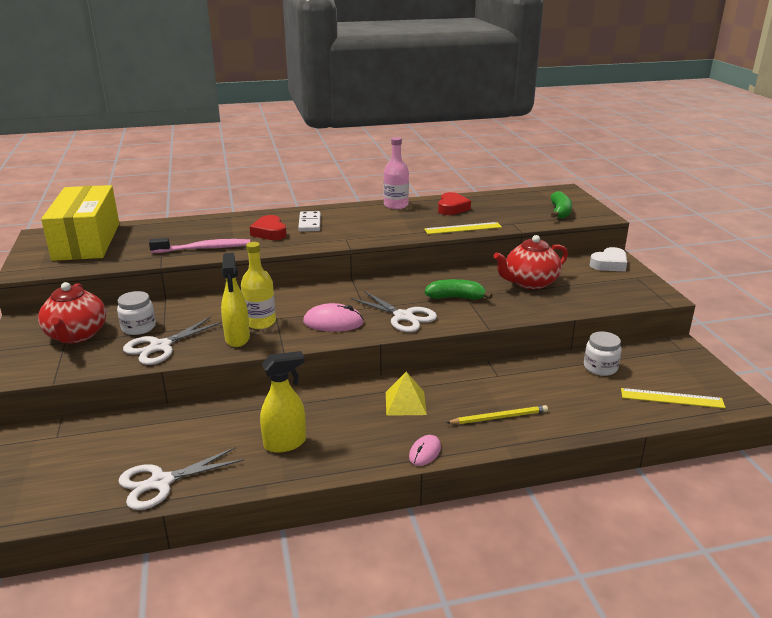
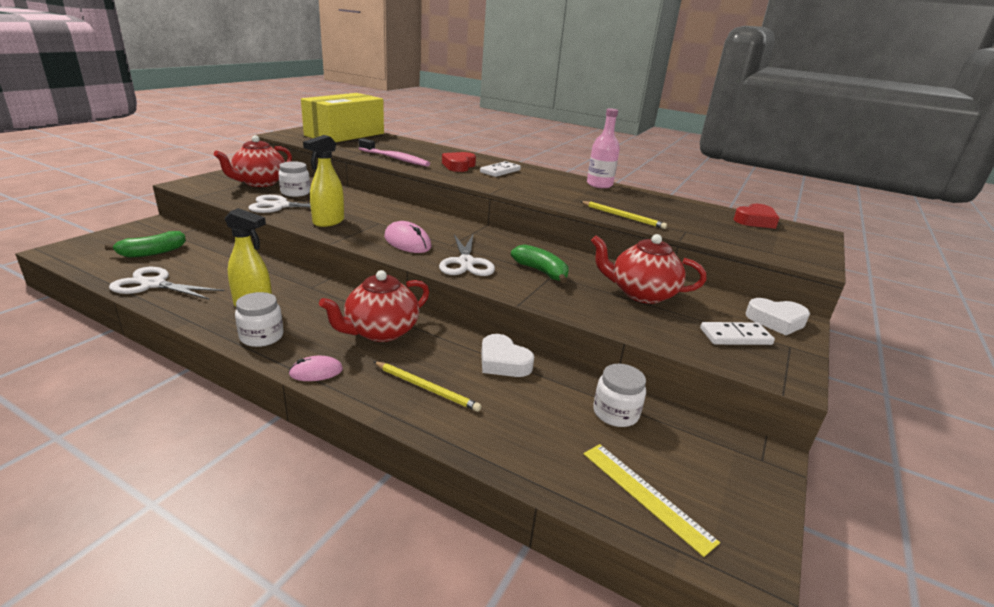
camera: 40 degrees right, 0 degrees up
(260, 322) = (363, 220): yellow bottle -> none
(342, 457) = (261, 337): none -> white jar
(405, 403) = (380, 332): yellow pyramid -> red teapot
(452, 208) = (648, 202): red heart -> red heart (755, 221)
(463, 228) = (623, 216): yellow ruler -> yellow pencil
(505, 375) = (503, 362): none -> white heart
(560, 212) = (765, 243): green banana -> green banana (152, 252)
(609, 285) = (735, 336): none -> white domino

